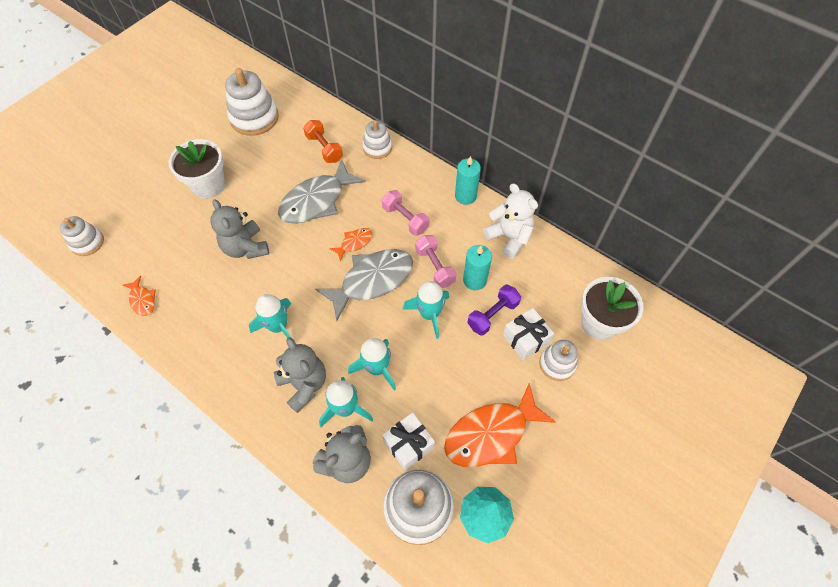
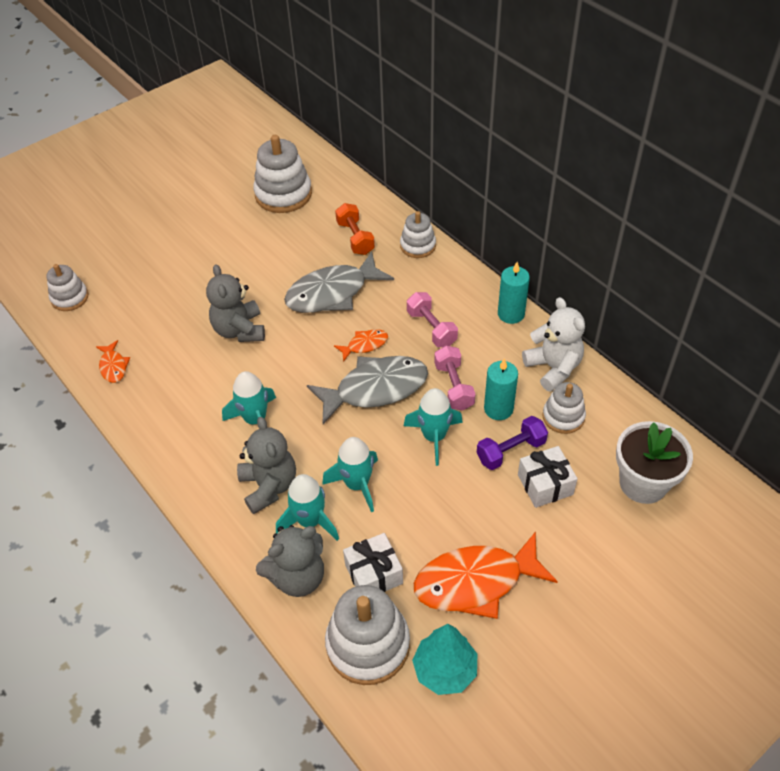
camera: 15 degrees right, 10 degrees down
(208, 185) = (214, 258): white flower pot -> none
(557, 364) = (577, 519): white stacking toy -> white stacking toy (563, 417)

